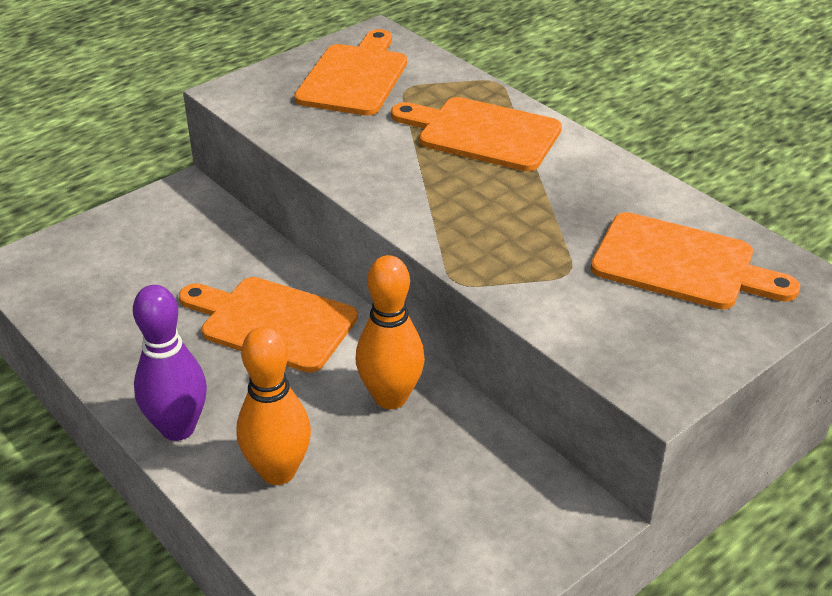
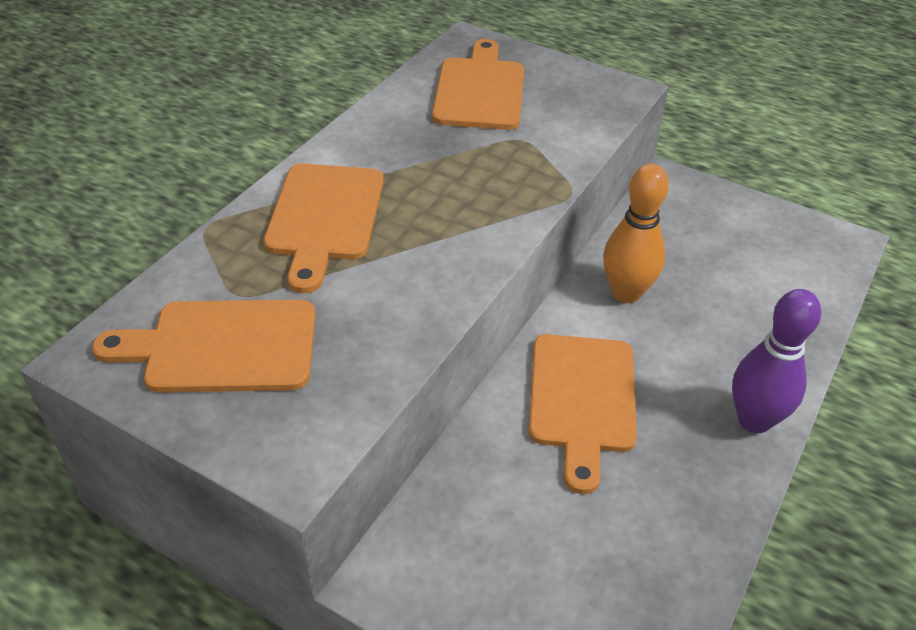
camera: 110 degrees left, 5 degrees up
(278, 471) = (748, 337): orange bowling pin -> none

